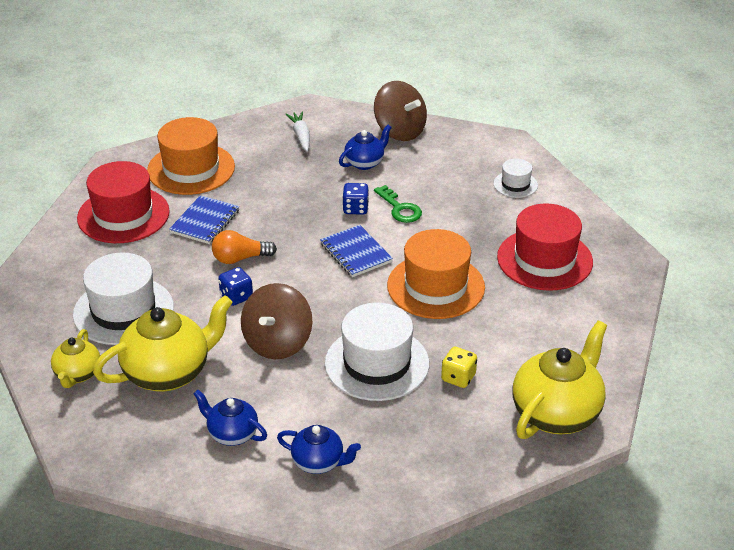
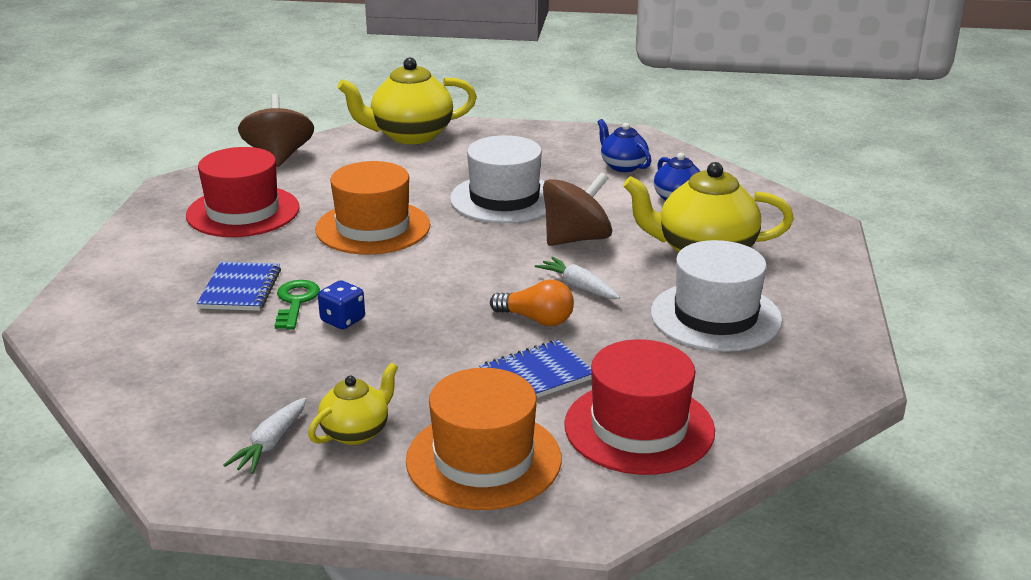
camera: 145 degrees left, 10 degrees down
(77, 374) = (800, 280): yellow teapot -> yellow teapot (356, 432)
(236, 297) = (578, 286): blue dice -> white carrot
(355, 253) = (406, 279): blue notebook -> blue notebook (240, 289)
(365, 163) = (250, 368): blue teapot -> none
(400, 131) = (139, 392): brown spinning top -> brown spinning top (279, 157)
(458, 377) = (451, 171): yellow dice -> none
(515, 184) = (139, 277): white hat -> none

